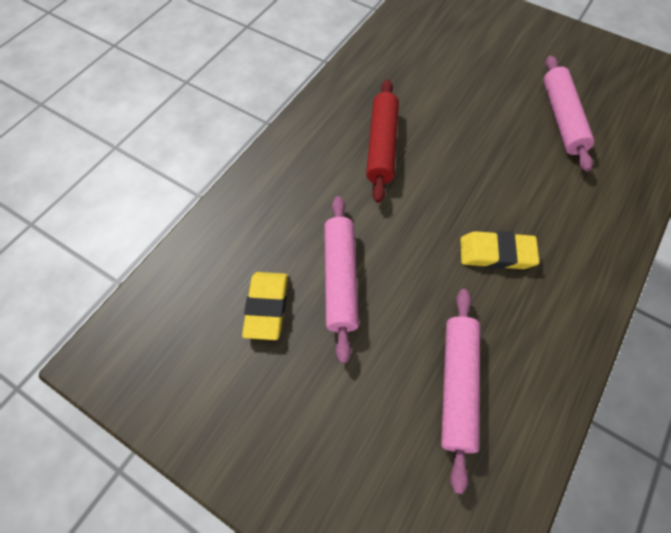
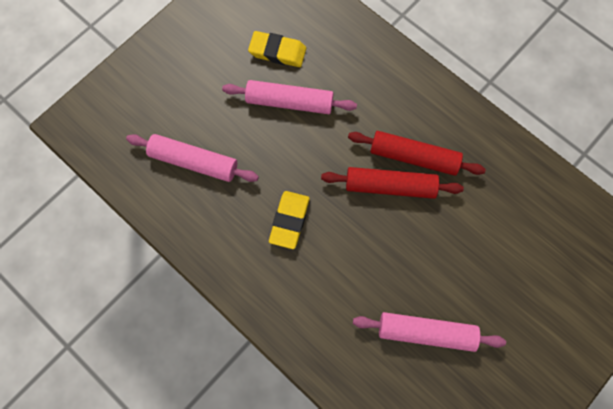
camera: 100 degrees right, 10 degrees up
(421, 162) = (390, 186): none -> red rolling pin

